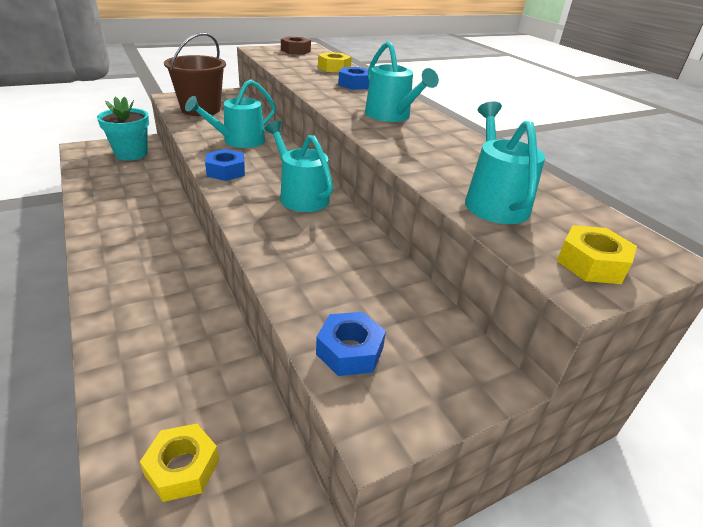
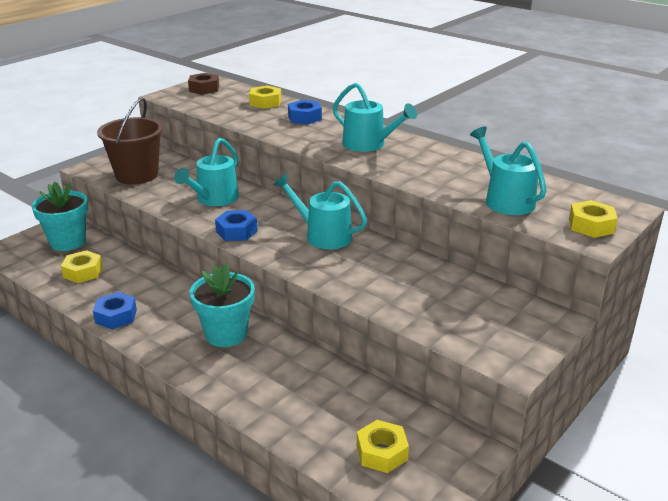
camera: 20 degrees left, 5 degrees down
(115, 179) = (83, 272): none -> yellow nut
(166, 267) = (226, 334): none -> turquoise flower pot
(350, 351) = (463, 332): blue nut -> blue nut (116, 316)

